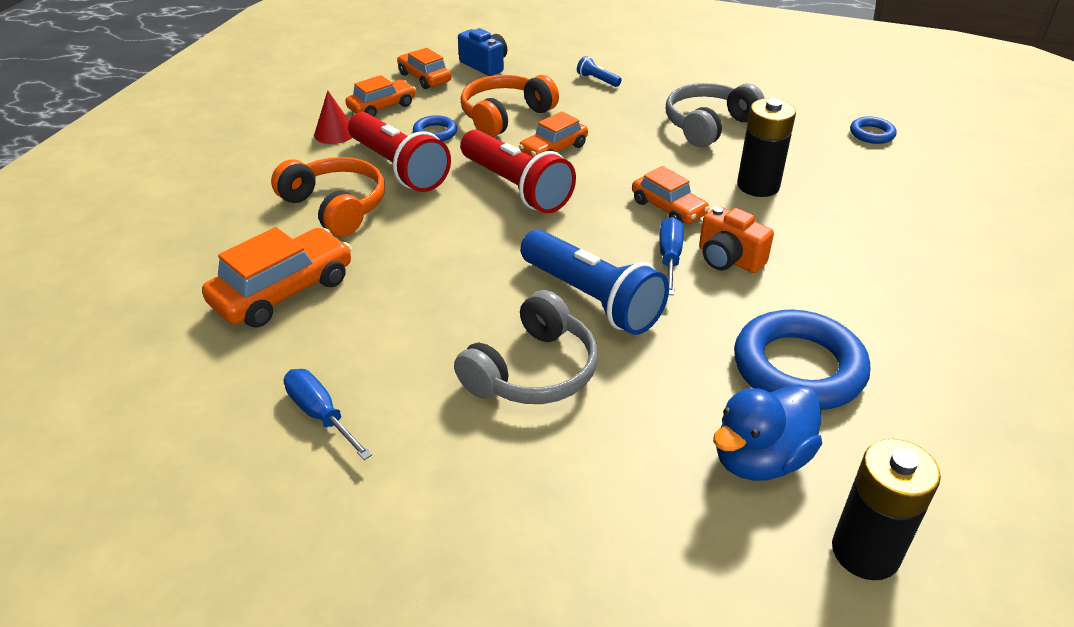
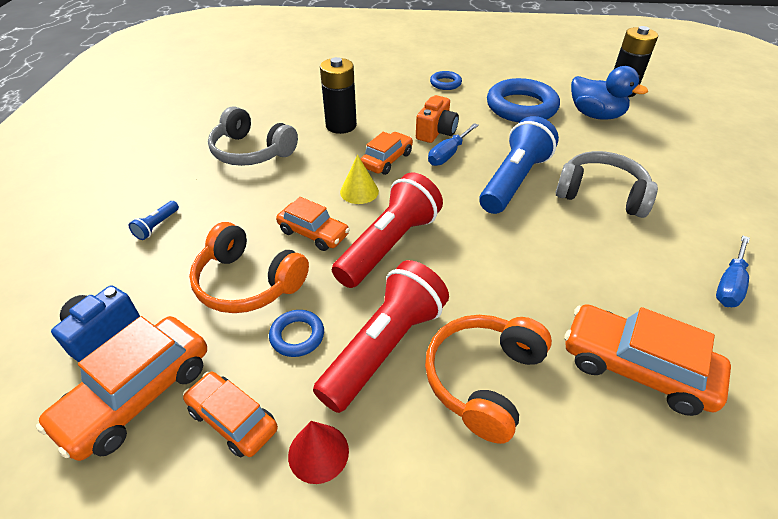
camera: 105 degrees left, 5 degrees up
(424, 78) = (137, 395): orange car -> orange car, size x1.57
(611, 182) = (359, 191): none -> yellow cone
(669, 258) = (448, 154): blue screwdriver -> blue screwdriver turned 45 degrees counterclockwise
(871, 134) = (255, 86): blue ring -> blue ring (445, 83)

